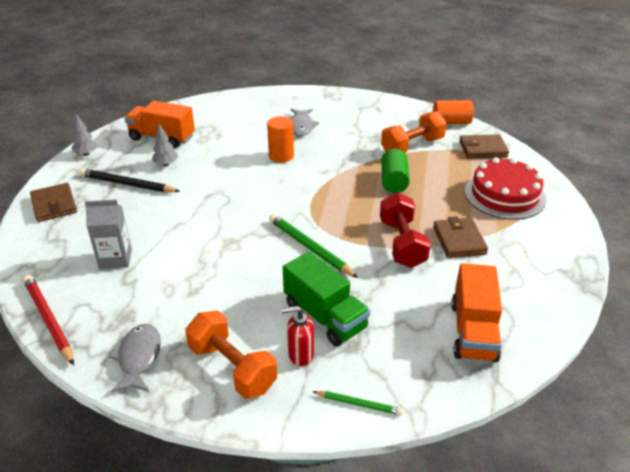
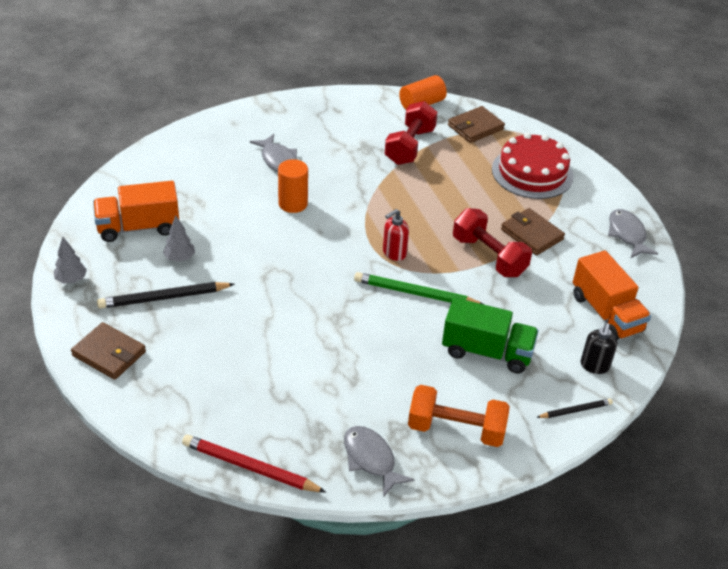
camera: 35 degrees left, 5 degrees up
(115, 259) = (245, 382): grey carton -> none
(300, 355) = (498, 393): red soap dispenser -> red soap dispenser (394, 253)
(359, 404) = (575, 410): green pencil -> black pencil
(394, 181) = (427, 193): green cylinder -> none
(412, 146) = (410, 146): orange dumbbell -> red dumbbell
(417, 372) = (594, 366): none -> black soap dispenser
(557, 273) = (627, 234): none -> grey fish

